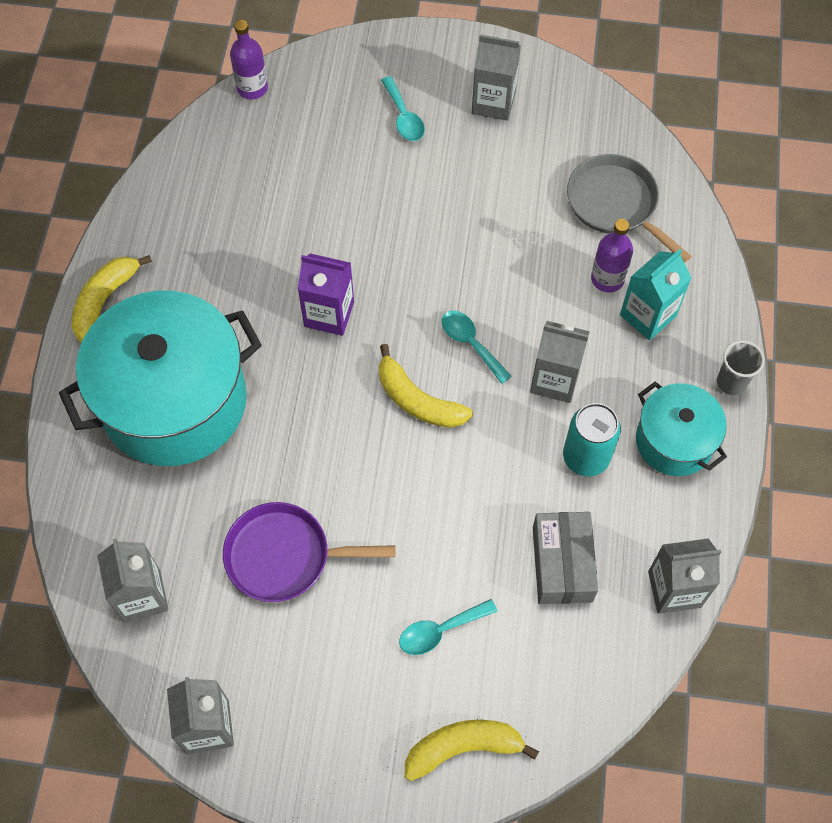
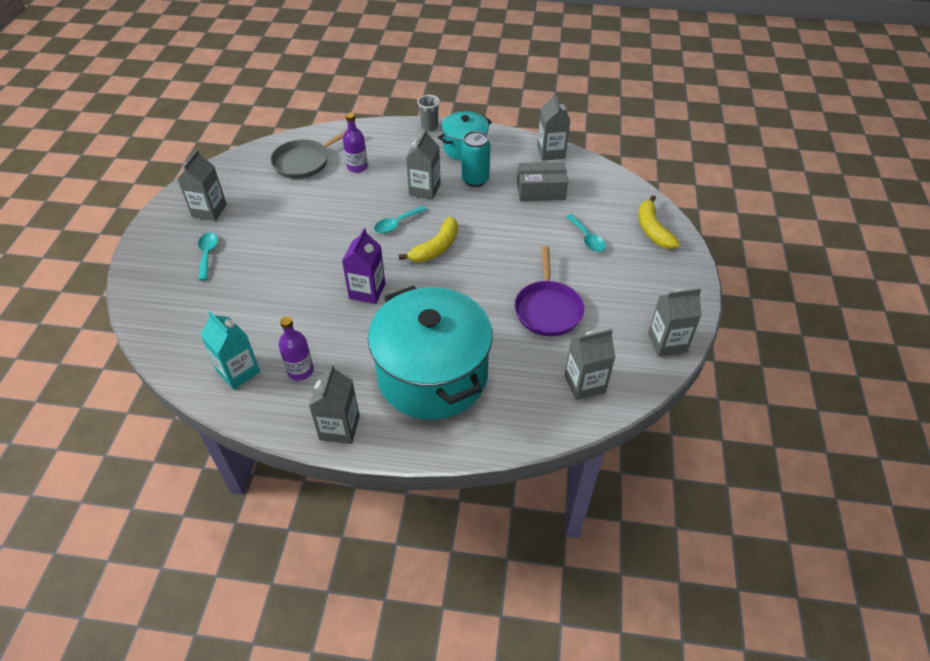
camera: 90 degrees left, 15 degrees down
(104, 302) = (339, 428): yellow banana -> grey carton
(252, 88) = (150, 342): purple bottle -> purple bottle (300, 370)
(404, 117) = (207, 254): turquoise spoon -> turquoise spoon turned 75 degrees counterclockwise
(648, 315) = (384, 153): turquoise carton -> turquoise carton (238, 371)

